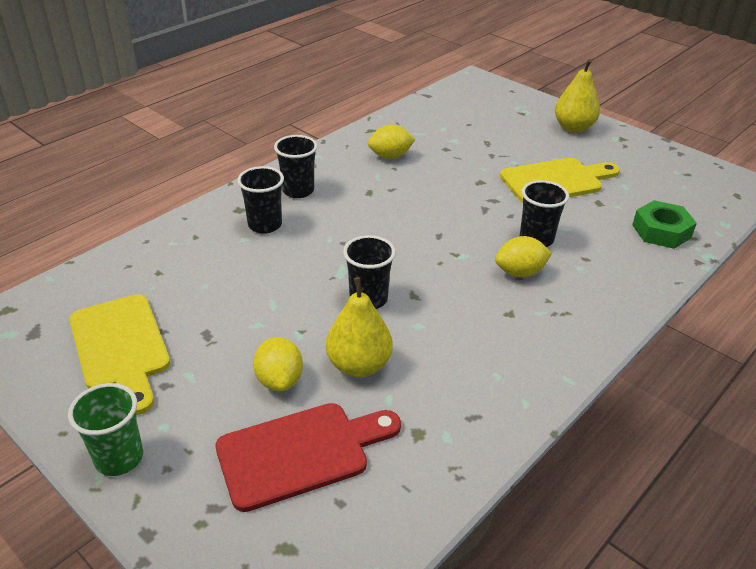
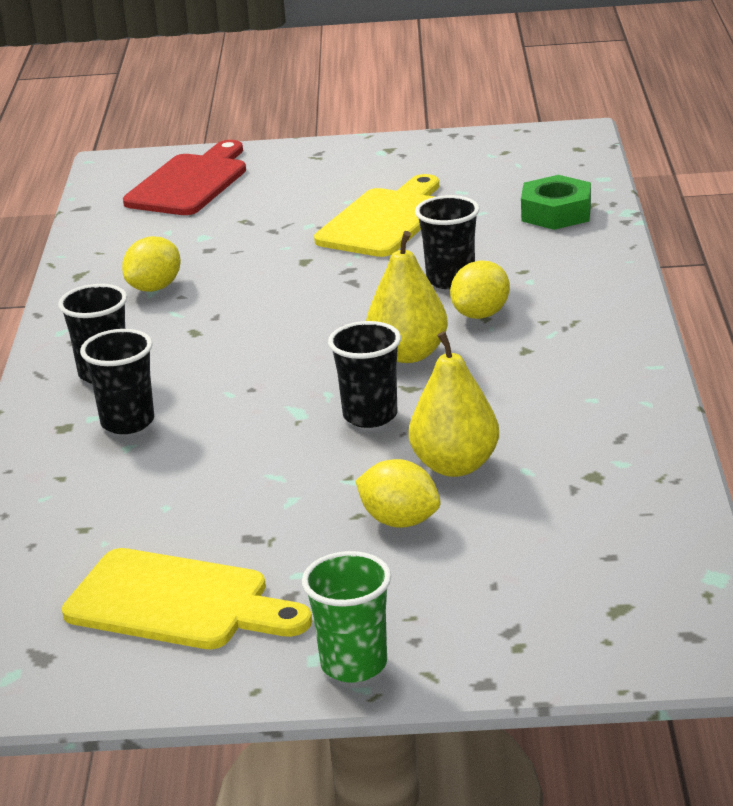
camera: 40 degrees left, 10 degrees down
(300, 453) = (517, 551): red cutting board -> red cutting board (190, 183)
(573, 128) = (319, 162): yellow pear -> yellow pear (408, 354)

